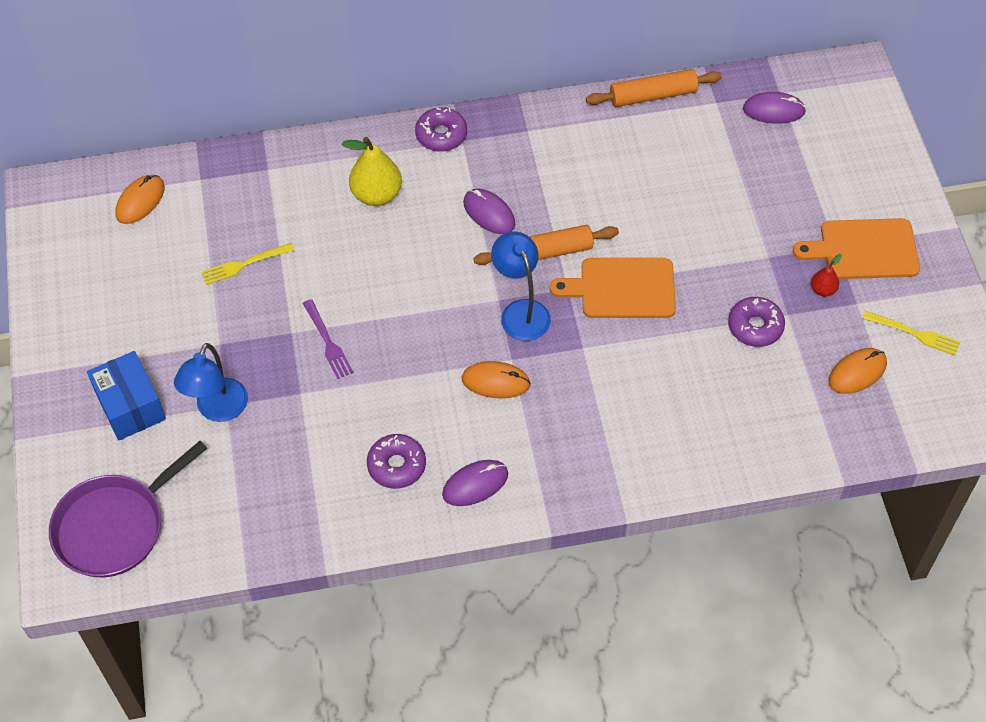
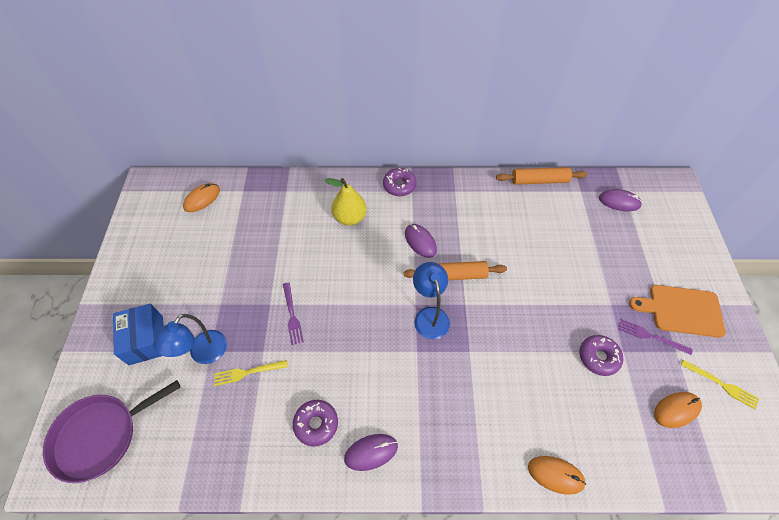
camera: 10 degrees right, 0 degrees up
(244, 264) = (253, 251): yellow fork -> yellow fork (247, 372)
(496, 381) = (402, 367): orange mouse -> orange mouse (555, 475)
(622, 288) = (504, 310): orange cutting board -> none
(823, 290) = (650, 336): red pear -> purple fork

